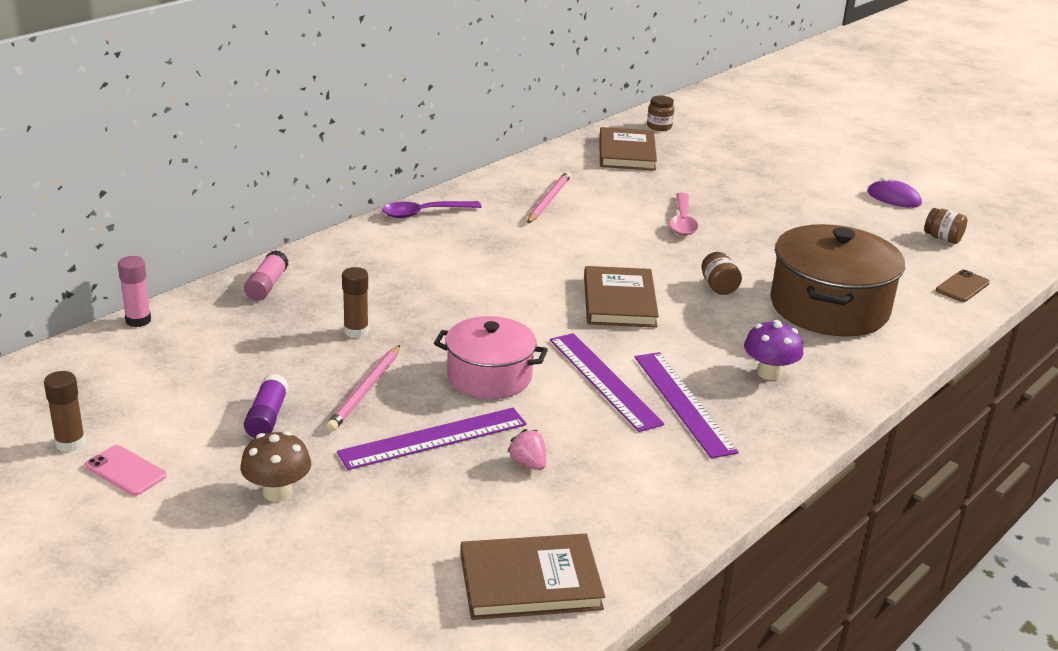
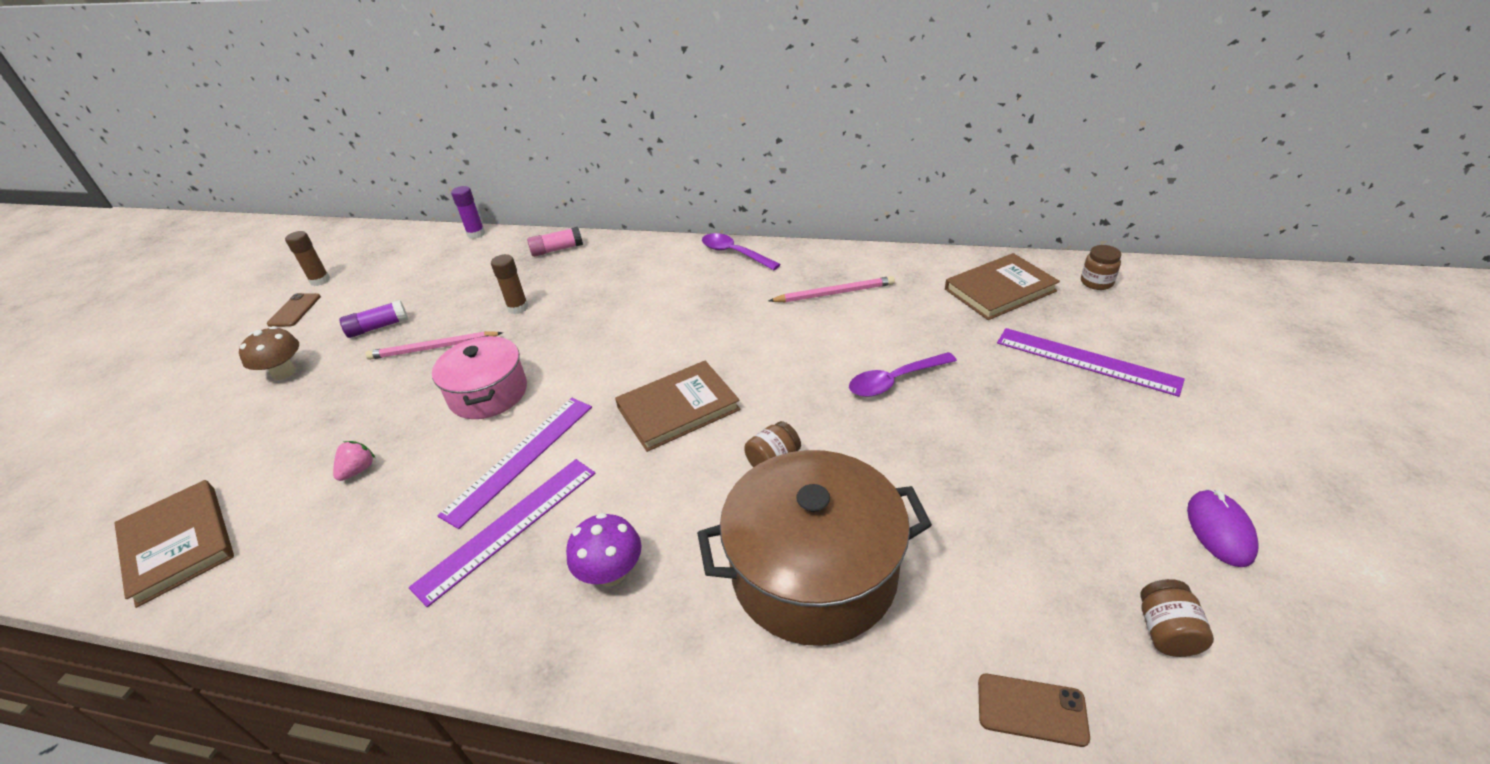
camera: 65 degrees right, 10 degrees up
(126, 471) = (294, 310): pink phone -> brown phone
(138, 320) = (476, 234): pink glue stick -> purple glue stick
(433, 438) = (379, 406): purple ruler -> purple ruler (1086, 360)
(682, 221) = (895, 381): pink spoon -> purple spoon

